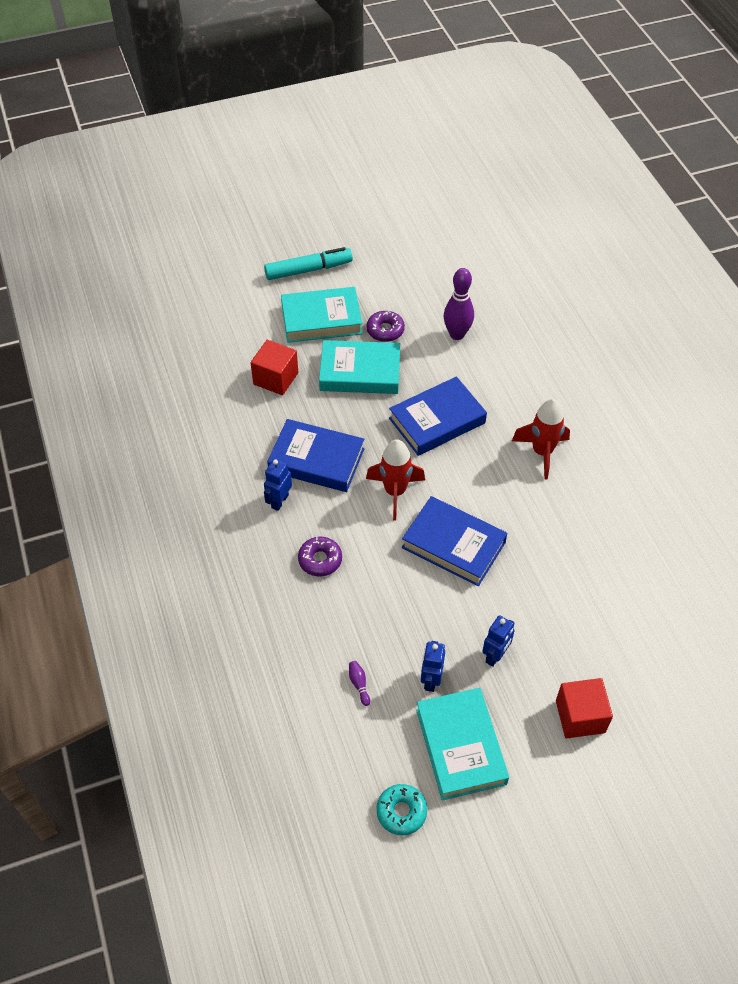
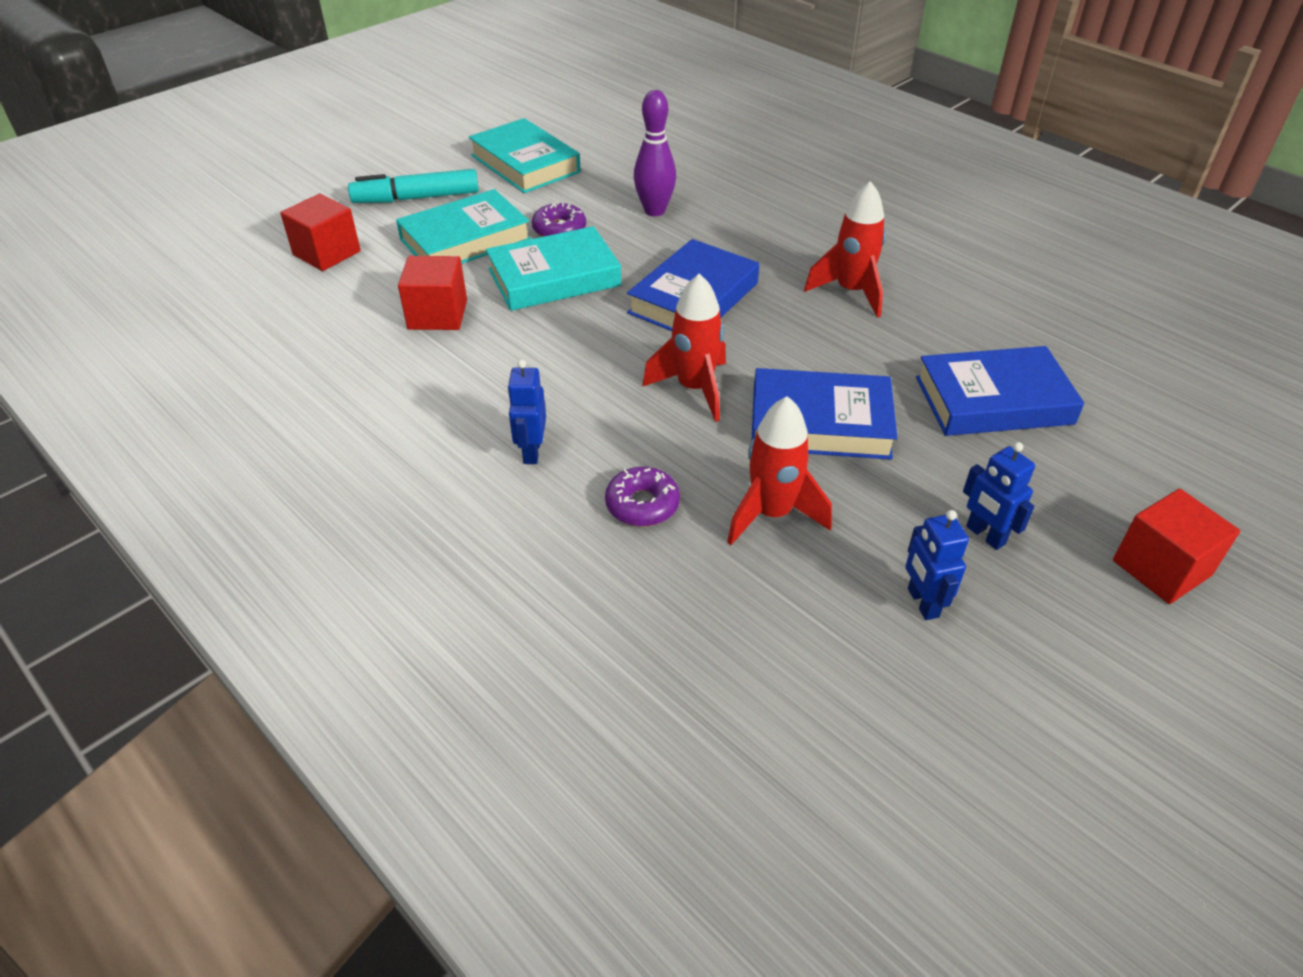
camera: 25 degrees left, 10 degrees down
(233, 302) = (327, 253): none -> red cube
(308, 270) = (416, 198): turquoise marker -> turquoise marker turned 150 degrees counterclockwise
(316, 460) = (556, 386): blue book -> blue book (993, 400)
(359, 684) = (820, 652): purple bowling pin -> none
(386, 594) = (772, 514): none -> red rocket
(401, 812) = (1034, 824): turquoise donut -> none
(460, 746) = (1039, 679): turquoise book -> turquoise book (525, 164)
(495, 656) = (985, 535): blue robot -> blue robot turned 135 degrees clockwise

